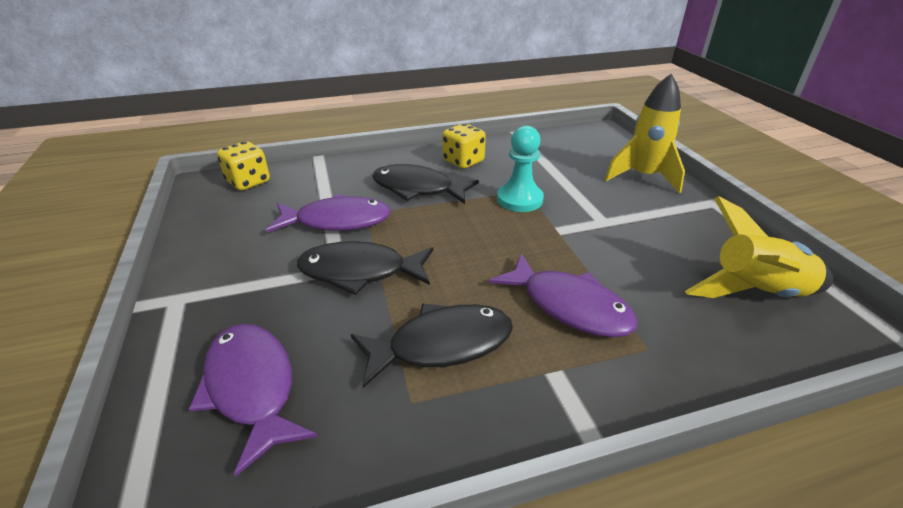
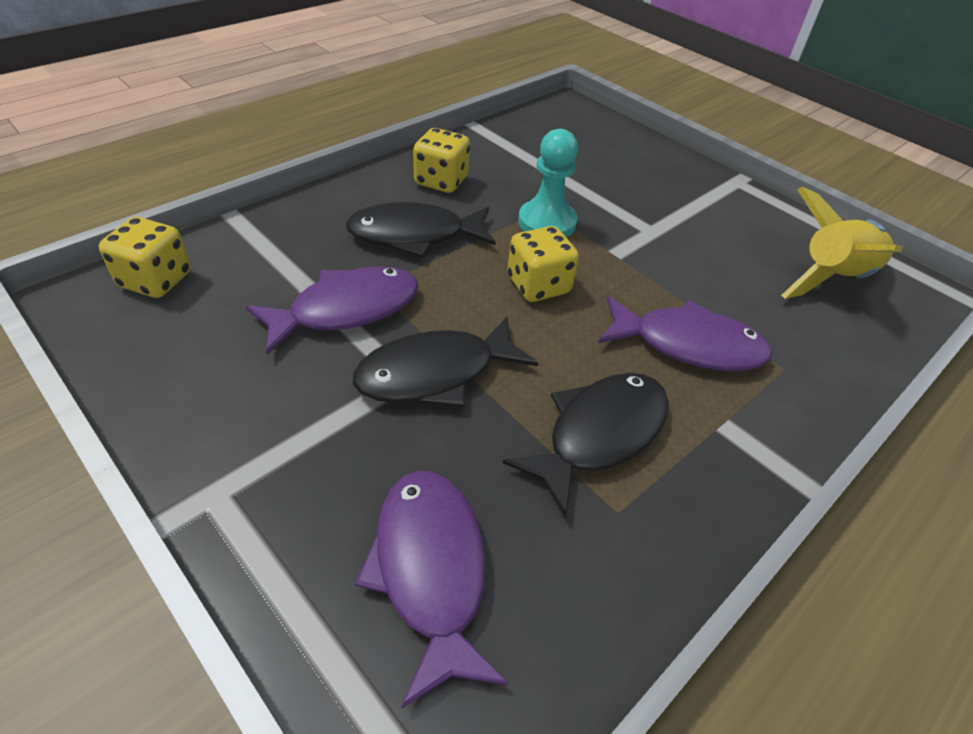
camera: 30 degrees left, 10 degrees up
(252, 387) = (430, 570): purple fish -> purple fish turned 45 degrees clockwise
(479, 237) = (538, 285): none -> yellow dice
(643, 177) = (653, 162): yellow rocket -> none

